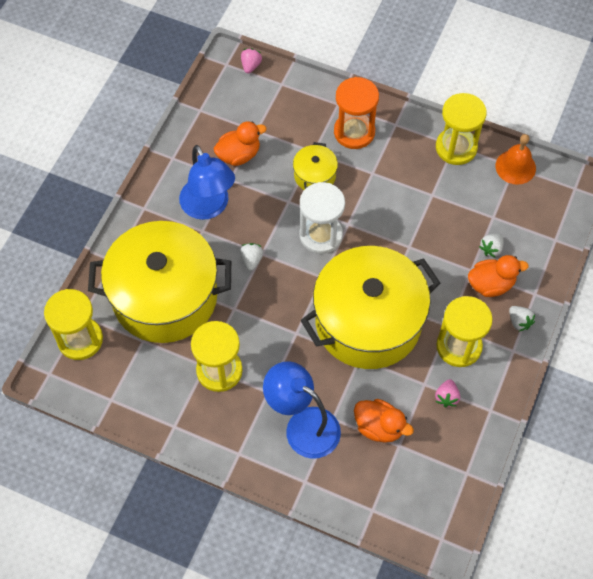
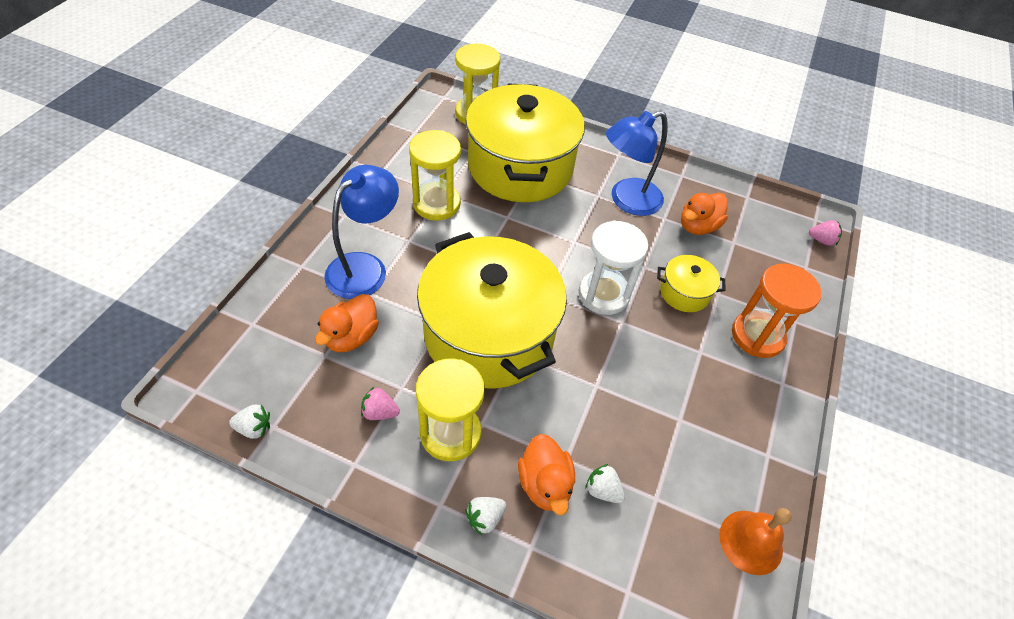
camera: 85 degrees right, 10 degrees down
(239, 155) = (698, 226): orange duck -> orange duck turned 75 degrees clockwise
(251, 260) = (566, 232): white strawberry -> white strawberry (254, 428)
(456, 148) = (764, 457): yellow hourglass -> none

